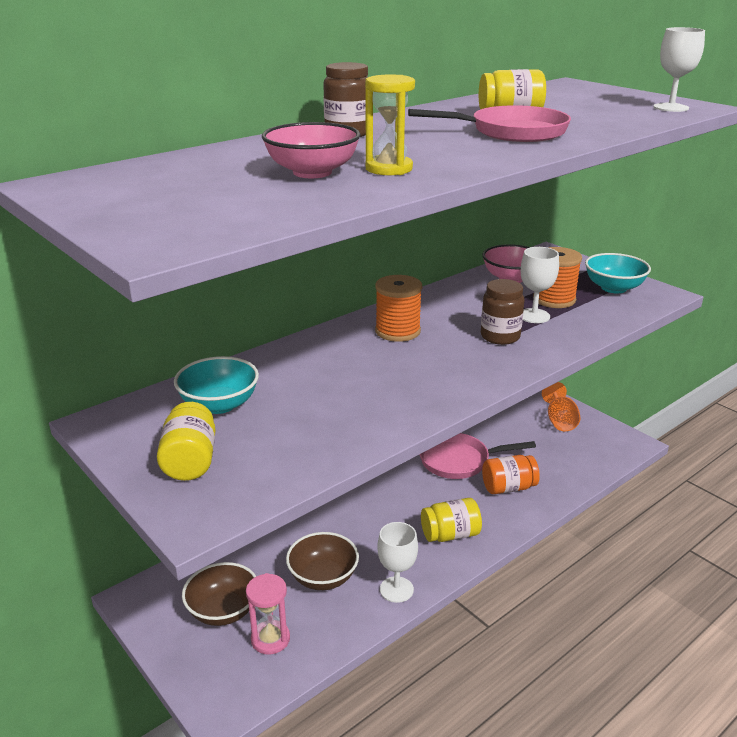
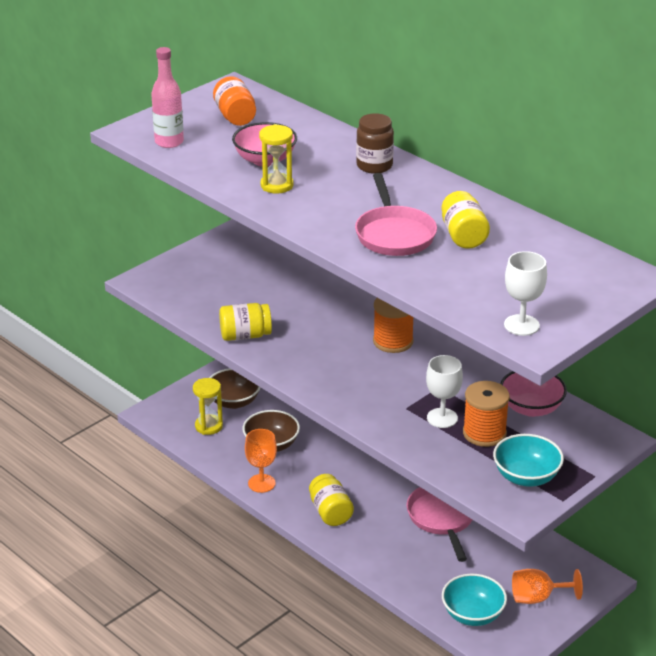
camera: 85 degrees right, 5 degrees up
(190, 461) = (197, 271): yellow jar -> yellow jar (245, 335)
(219, 404) = (264, 272): turquoise bowl -> turquoise bowl (472, 614)
(220, 221) = (169, 142): none -> pink bottle
(270, 639) = (208, 426): pink hourglass -> yellow hourglass
(396, 589) = (261, 483): white goblet -> orange goblet
(500, 336) = (393, 396): brown jar -> none
(508, 487) = (404, 551): orange jar -> orange jar (235, 116)

